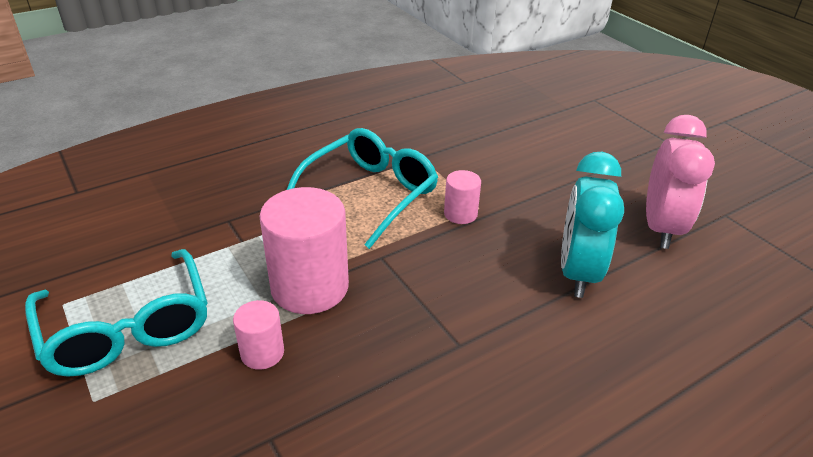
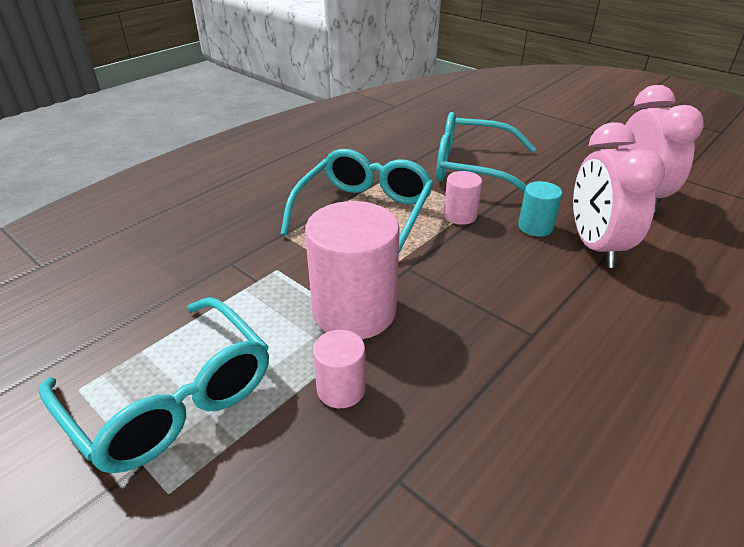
camera: 15 degrees left, 0 degrees up
(504, 165) = (472, 168): none -> turquoise glasses
(529, 240) = (535, 227): none -> turquoise cylinder
(578, 272) = (595, 246): turquoise clock -> pink clock

